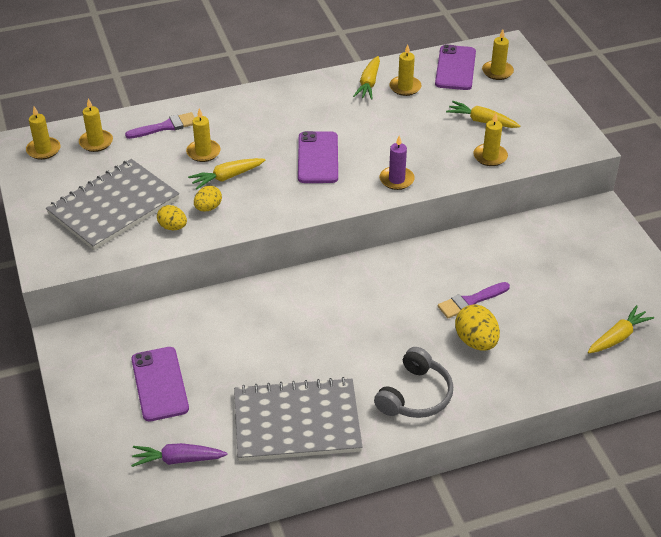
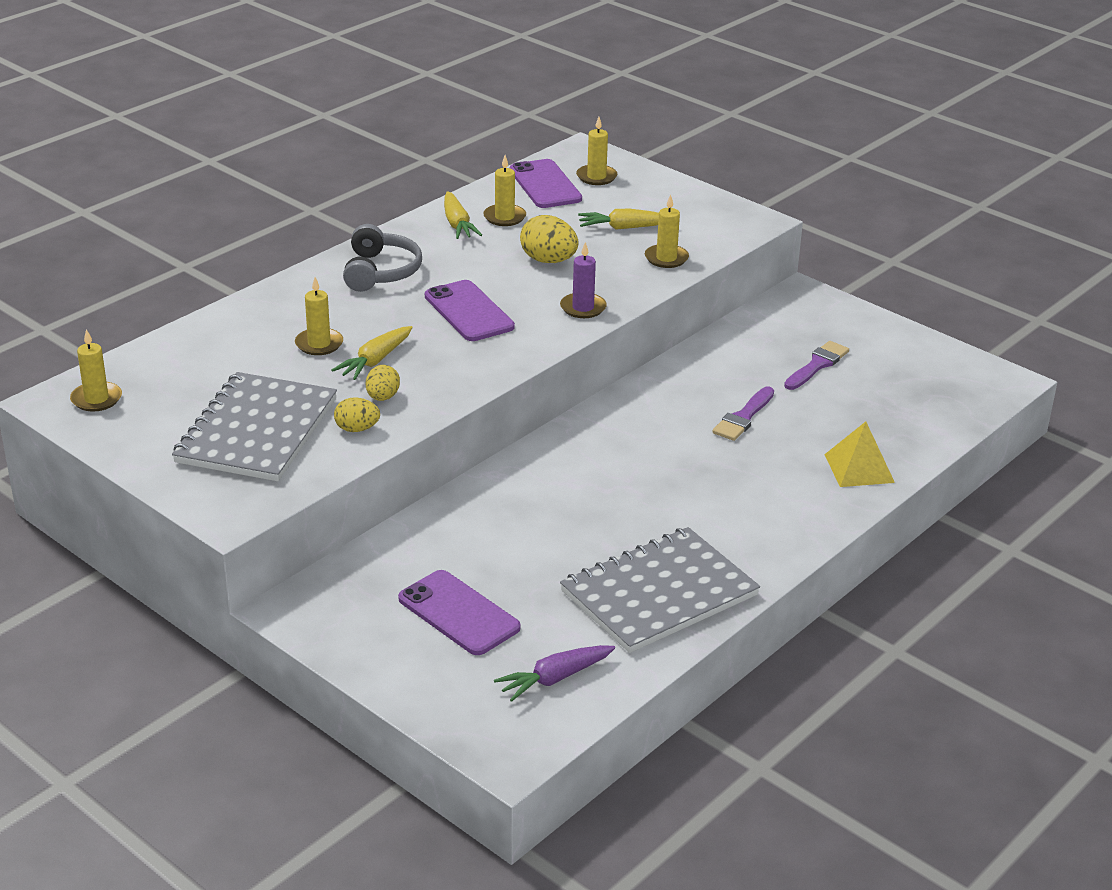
camera: 30 degrees left, 10 degrees down
(96, 142) = (163, 372): yellow candle -> none
(165, 126) = (241, 331): purple brush -> purple brush (817, 365)
(415, 395) = (766, 523): grey headphones -> grey headphones (380, 272)
(476, 341) = (784, 452): yellow egg -> yellow egg (548, 260)
(520, 375) = (859, 468): none -> yellow pyramid
(618, 337) = (924, 402): yellow carrot -> none

